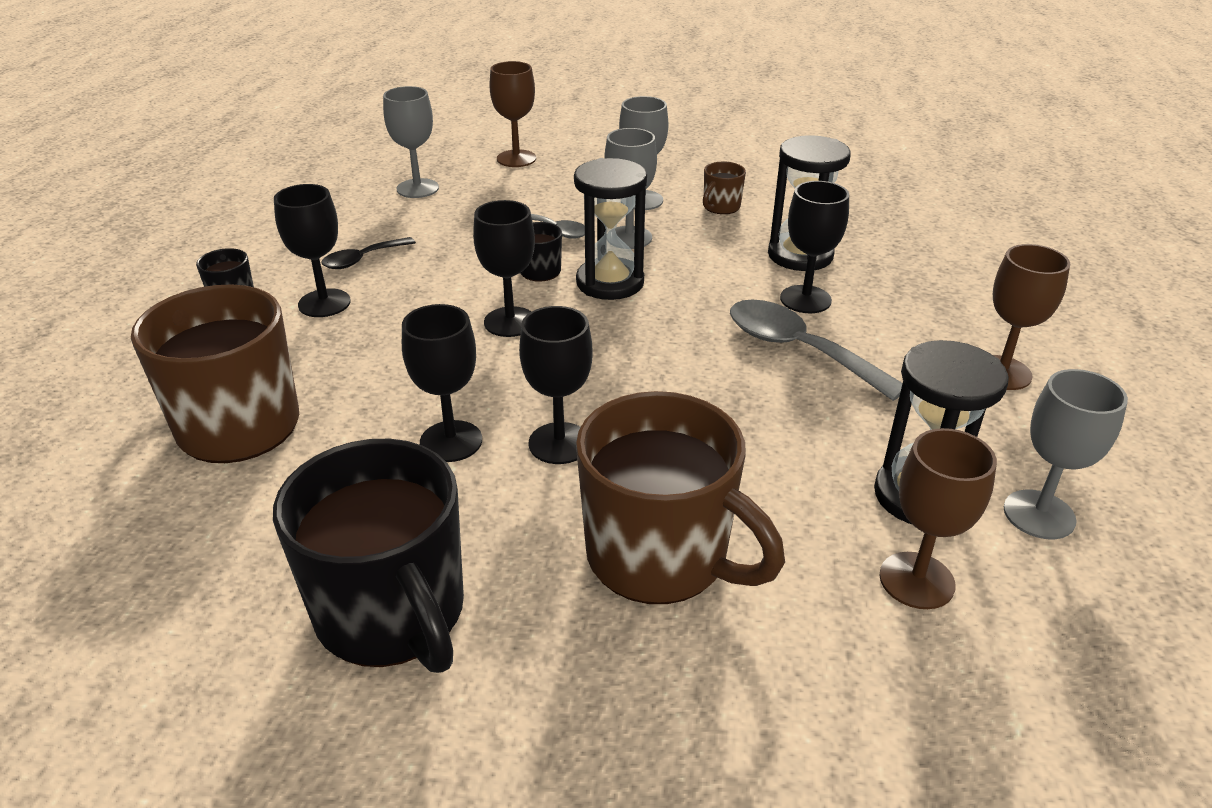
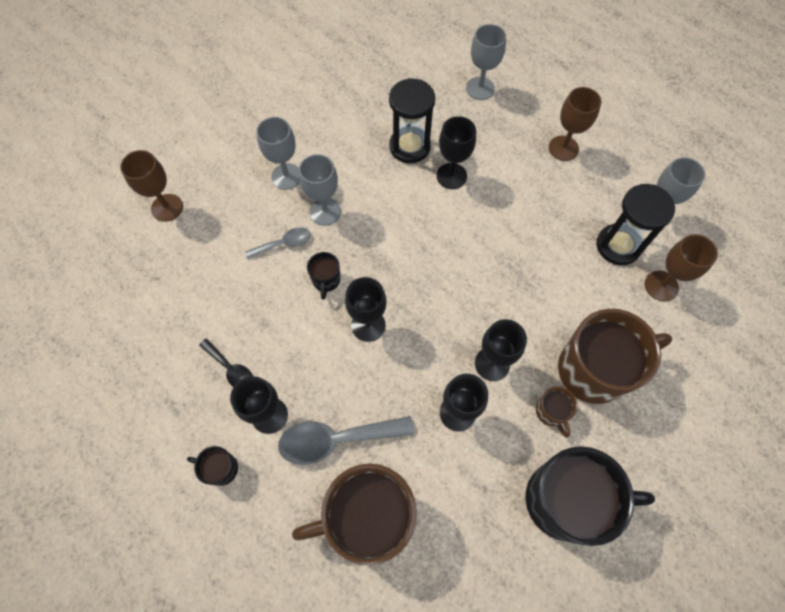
camera: 55 degrees left, 30 degrees up
(362, 259) = (231, 369): black spoon -> black spoon turned 45 degrees counterclockwise
(417, 188) = (158, 289): grey goblet -> grey goblet (480, 88)
(610, 282) = (366, 252): black hourglass -> none
(721, 207) = (329, 144): brown mug -> brown mug (551, 412)
(798, 350) = (490, 211): grey spoon -> grey spoon (336, 439)

